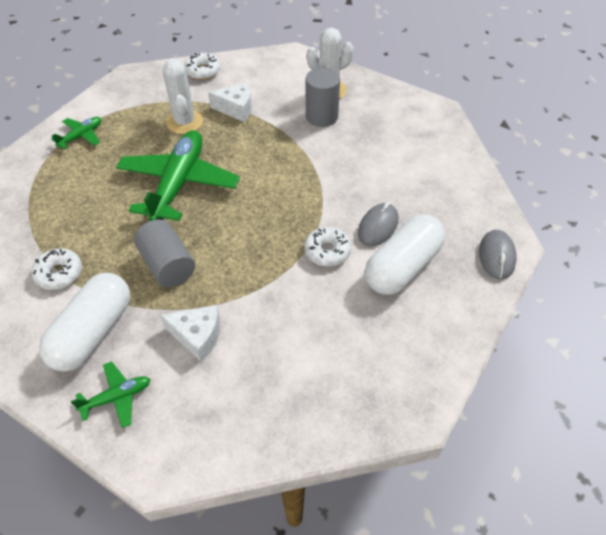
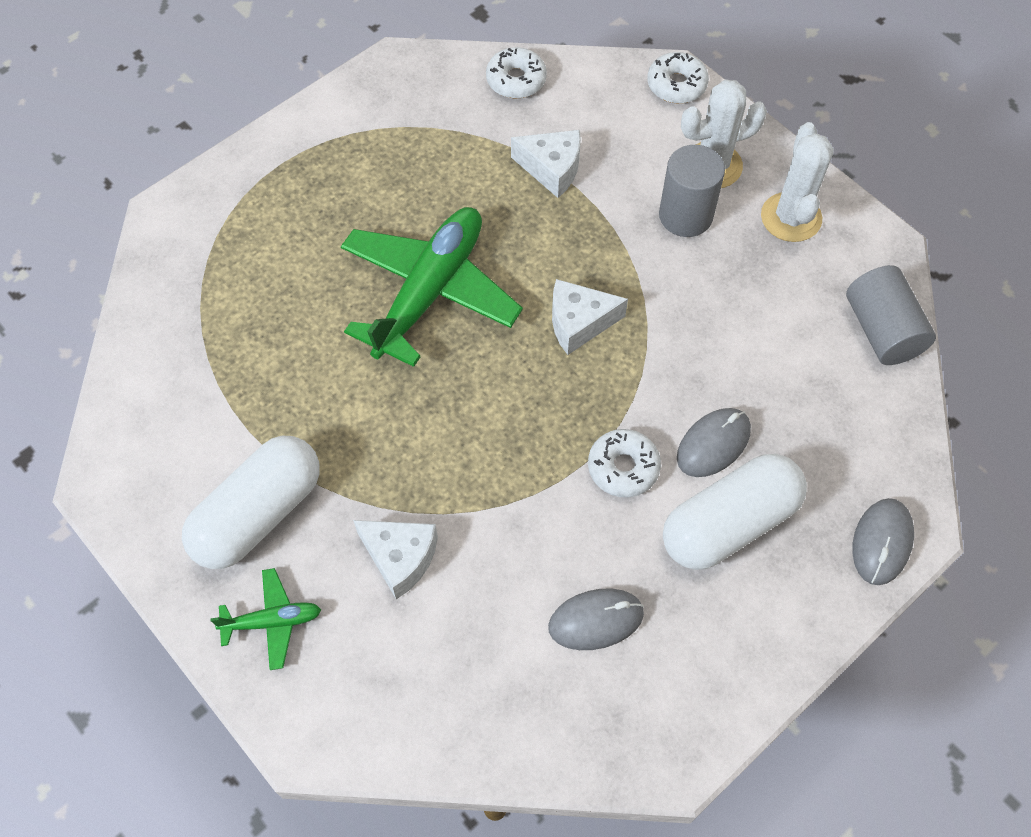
camera: 15 degrees right, 10 degrees up
(59, 273) = (228, 406): white donut -> white donut (676, 85)
(81, 136) = (301, 168): green plane -> none
(168, 265) = (383, 431): grey cylinder -> grey cylinder (882, 330)
(184, 122) = (464, 177): white cactus -> white cactus (791, 217)
(276, 181) = (579, 323): none -> white cheese
(338, 342) = (596, 620): none -> grey mouse

